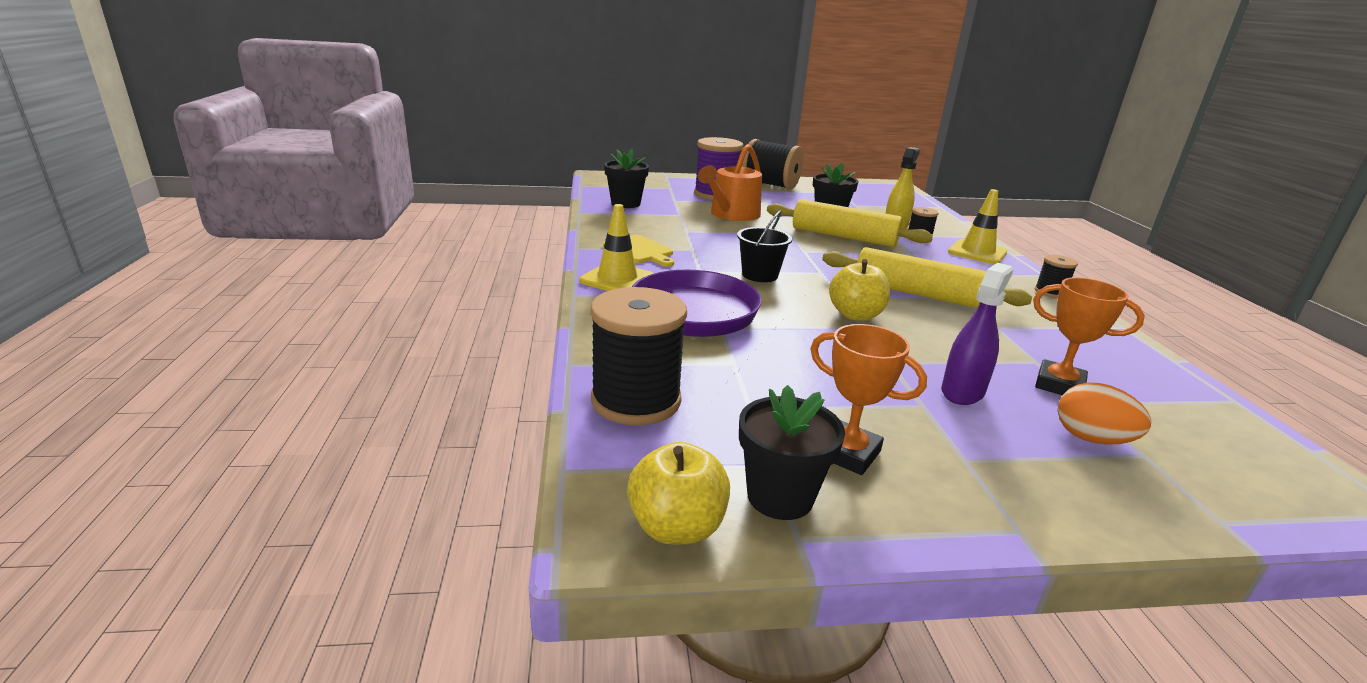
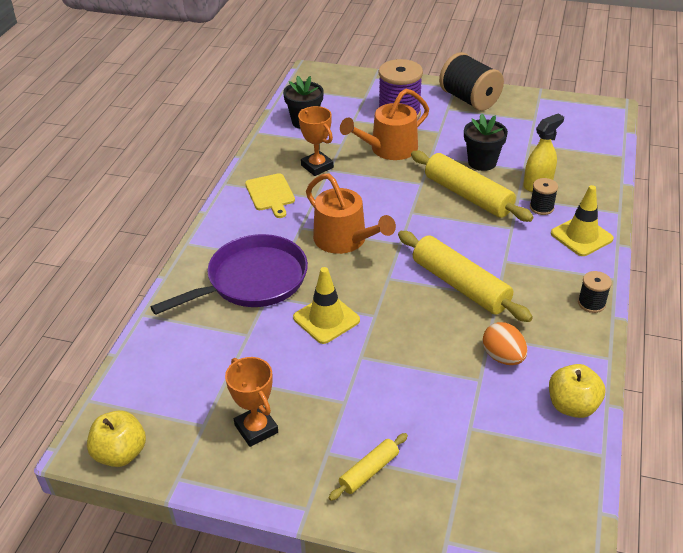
camera: 25 degrees right, 15 degrees up
(617, 279) = (229, 229): yellow traffic cone -> yellow traffic cone (326, 319)
(636, 401) = (161, 356): black spool -> none
(760, 275) = (345, 240): black bucket -> orange watering can
(780, 497) = (189, 449): black flower pot -> none
(855, 315) = (381, 302): yellow apple -> yellow apple (572, 406)
(962, 392) = (386, 397): purple spray bottle -> none
(1038, 468) = (369, 471): none -> yellow rolling pin
(1059, 385) = (469, 407): orange trophy -> orange trophy (317, 166)
(1091, 439) = (435, 459): orange egg -> orange egg (503, 357)

